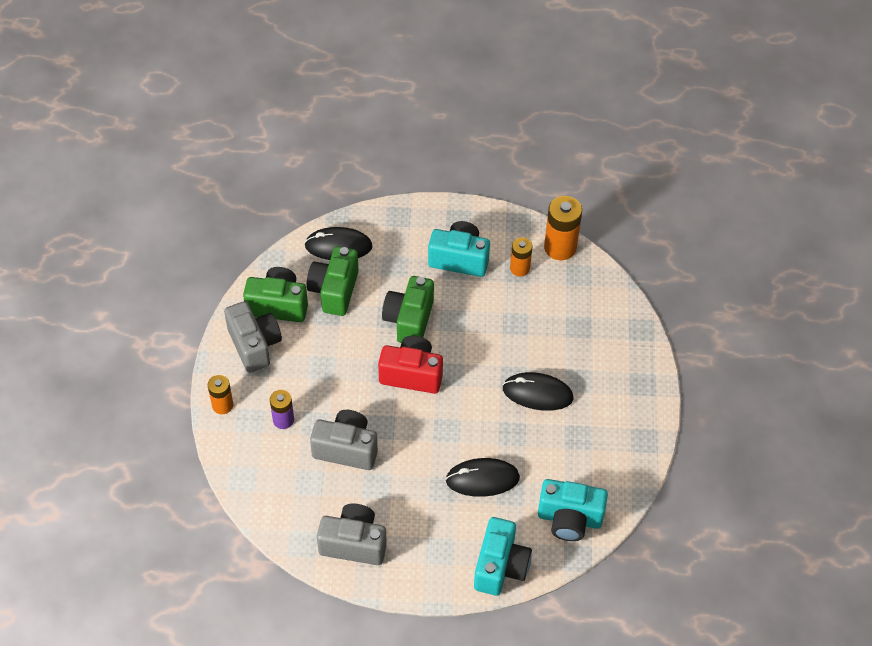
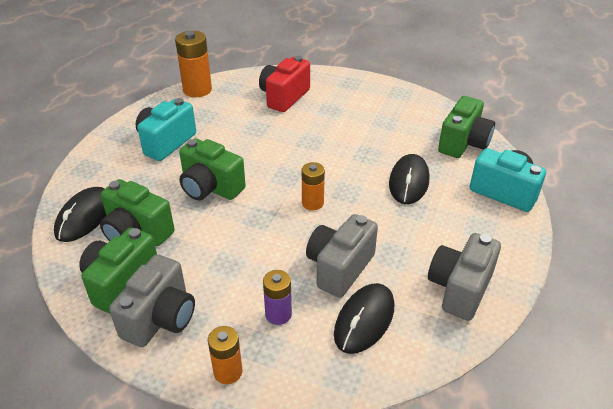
camera: 70 degrees left, 15 degrees down
(254, 345) = (160, 318): grey camera -> grey camera turned 120 degrees clockwise
(412, 374) = (273, 200): red camera -> red camera (284, 97)
(519, 268) = (202, 113): orange battery -> orange battery (312, 203)
(537, 393) = (333, 132): black mouse -> black mouse (364, 320)
(569, 519) = (463, 143): turquoise camera -> green camera

